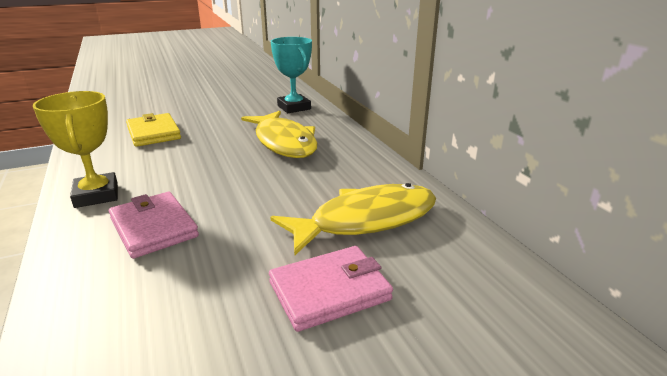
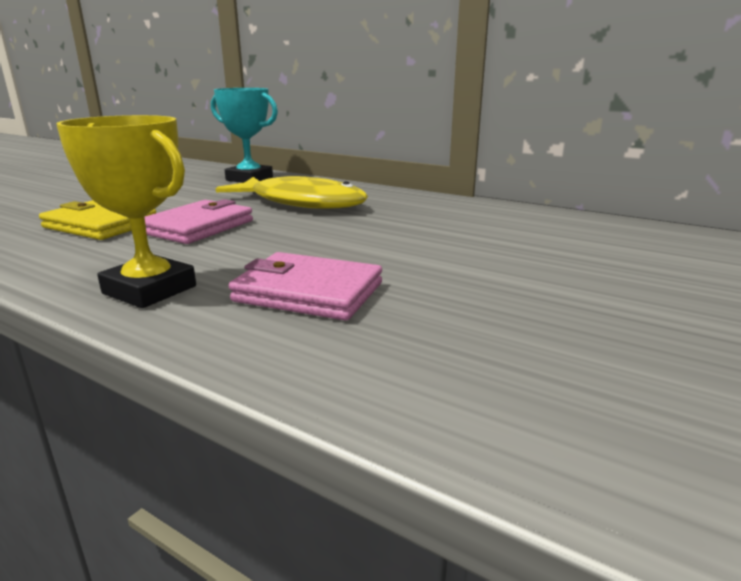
camera: 35 degrees left, 5 degrees down
(329, 291) = (588, 278): pink wallet -> pink wallet (198, 227)
(366, 220) = (508, 232): yellow fish -> none

